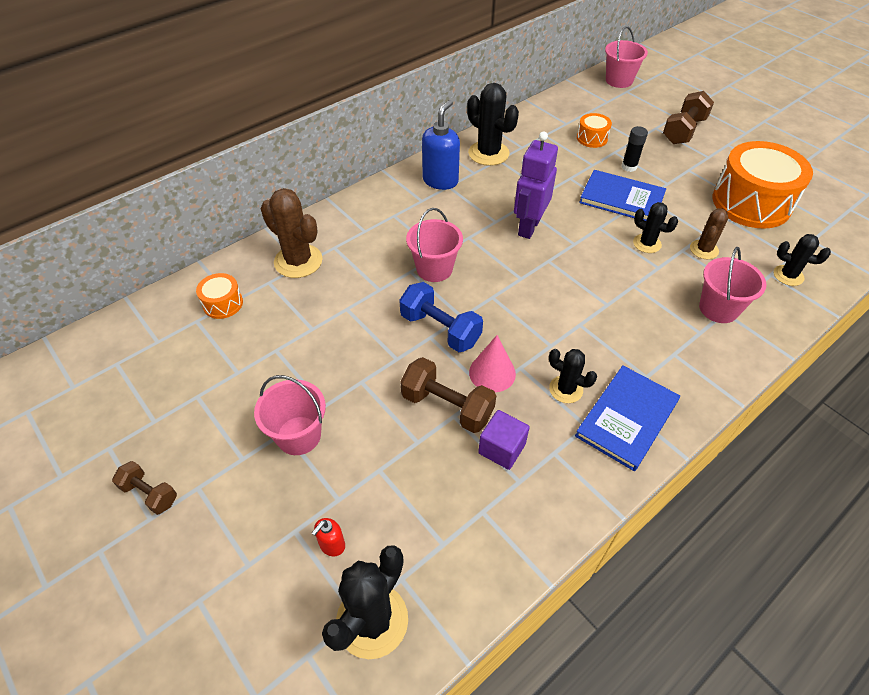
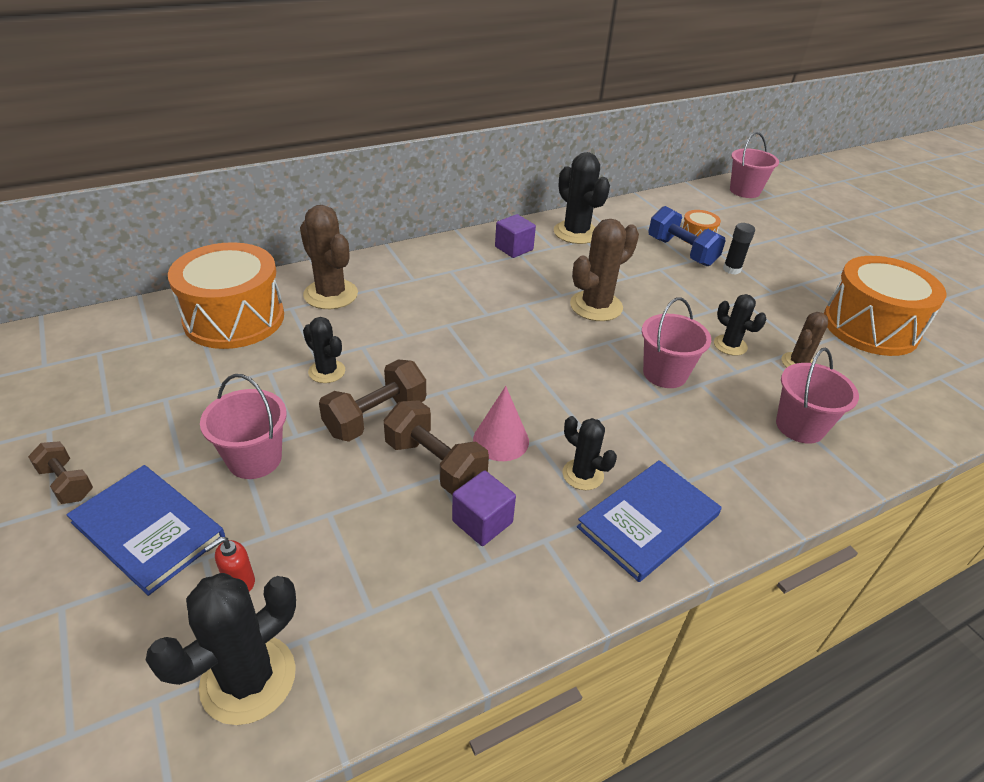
camera: 10 degrees right, 10 degrees down
(223, 303) = (234, 318): orange drum -> orange drum, size x2.22
(434, 269) = (474, 327): pink bucket -> pink bucket (665, 373)
(440, 180) = (514, 248): blue soap dispenser -> purple cube
(440, 329) = (458, 385): blue dumbbell -> blue dumbbell (681, 252)
(528, 227) = (596, 306): purple robot -> brown cactus
(622, 198) = (713, 297): blue book -> blue book (148, 529)
(683, 131) = (806, 246): brown dumbbell -> brown dumbbell (376, 417)
(788, 275) = (899, 408): black cactus -> black cactus (327, 371)

